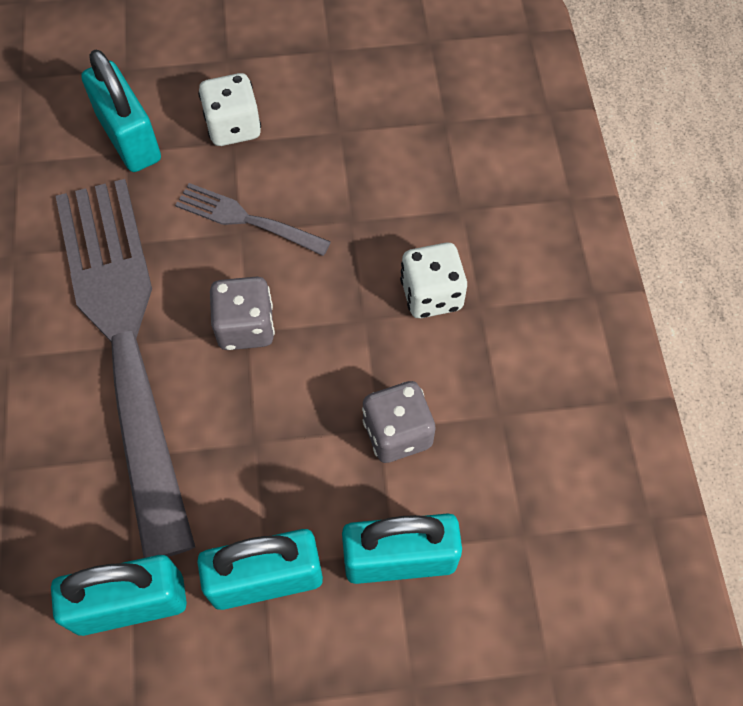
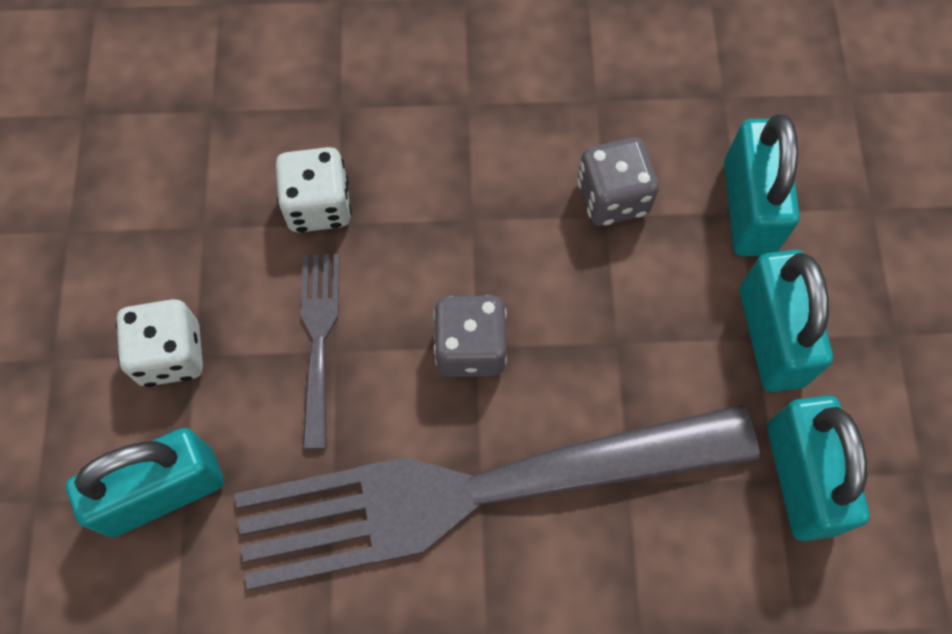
camera: 85 degrees left, 5 degrees up
(248, 220) = (319, 341): grey fork -> grey fork turned 150 degrees clockwise
(431, 295) = (448, 148): white dice -> white dice (318, 205)

